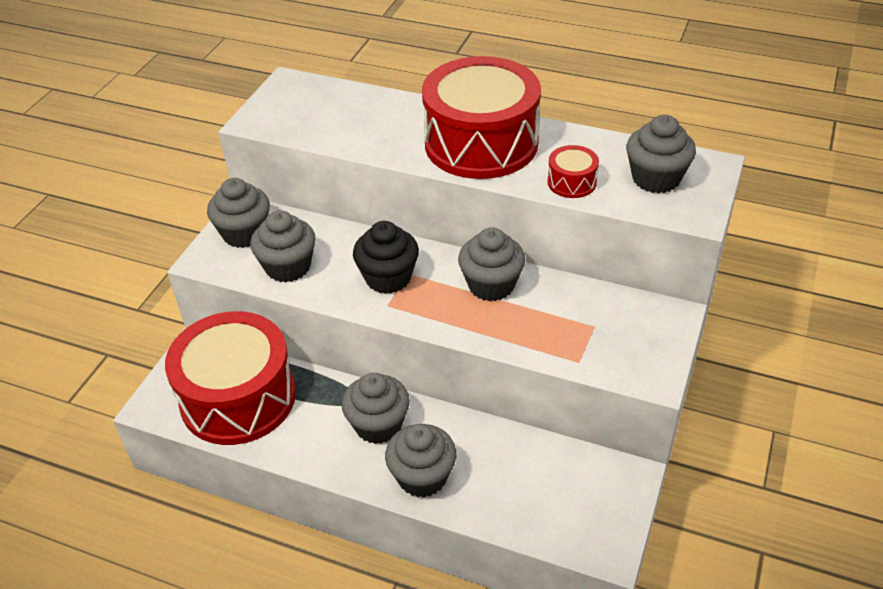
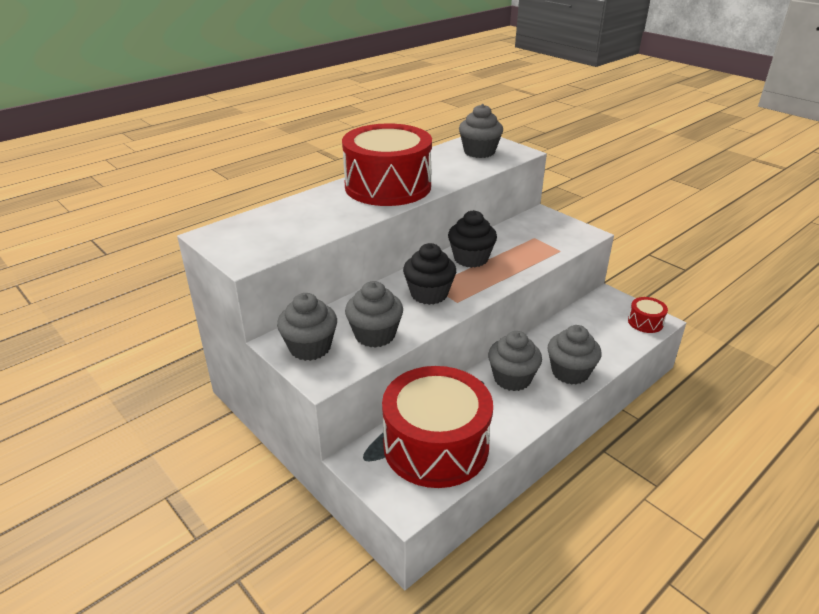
camera: 65 degrees left, 10 degrees down
(491, 285) = (471, 258): grey cupcake -> black cupcake
(572, 182) = (459, 172): red drum -> red drum (645, 322)

